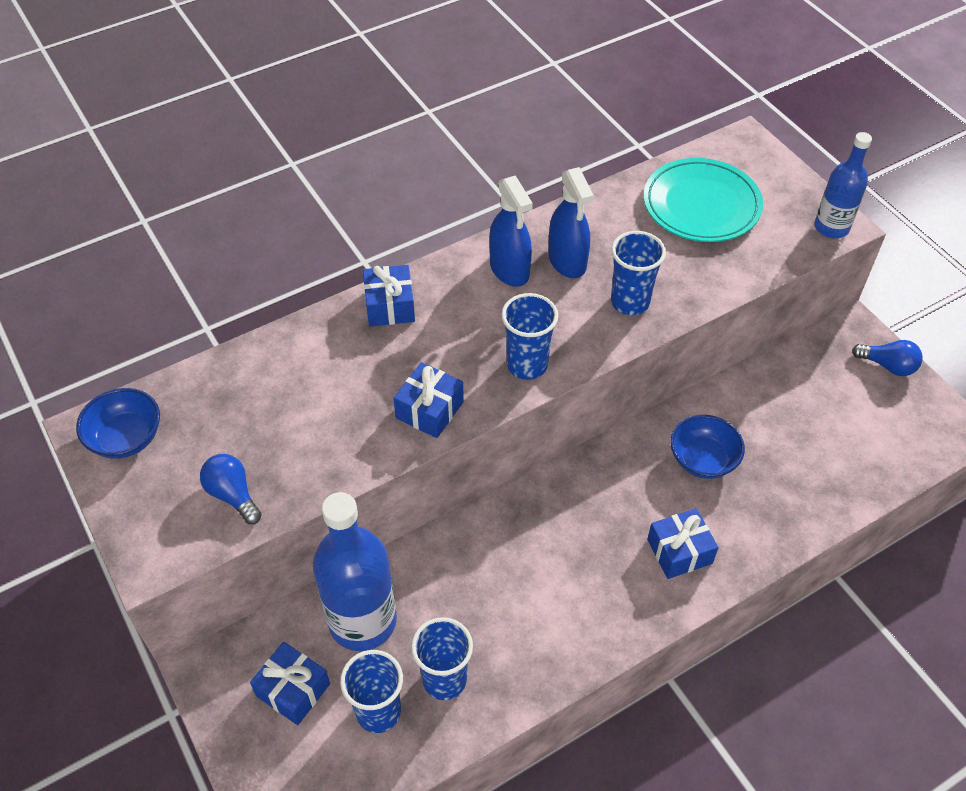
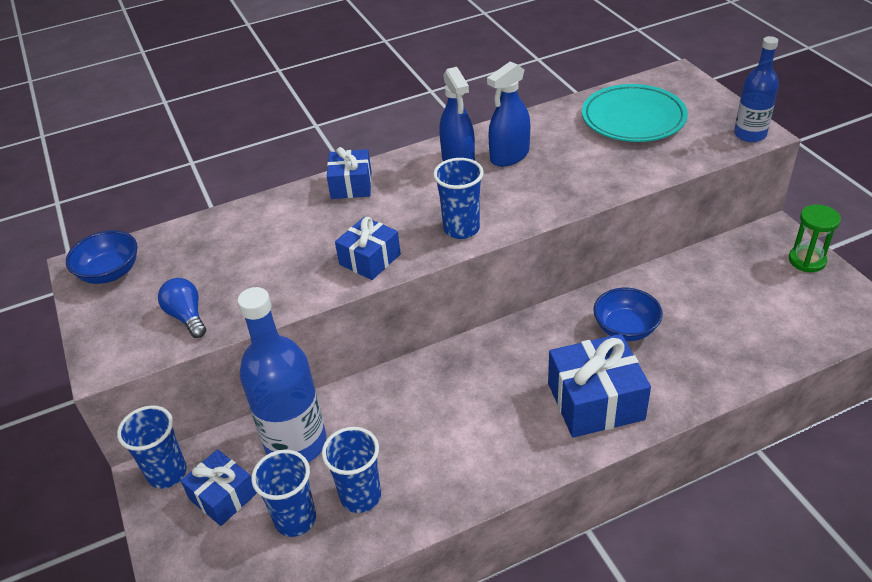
camera: 10 degrees right, 10 degrees down
(567, 261) = (509, 156): blue spray bottle -> blue spray bottle turned 60 degrees clockwise
(630, 302) = (560, 185): blue cup -> blue cup (167, 473)
(679, 551) = (595, 401): blue gift -> blue gift, size x1.62
(888, 366) = (807, 260): blue light bulb -> green hourglass

